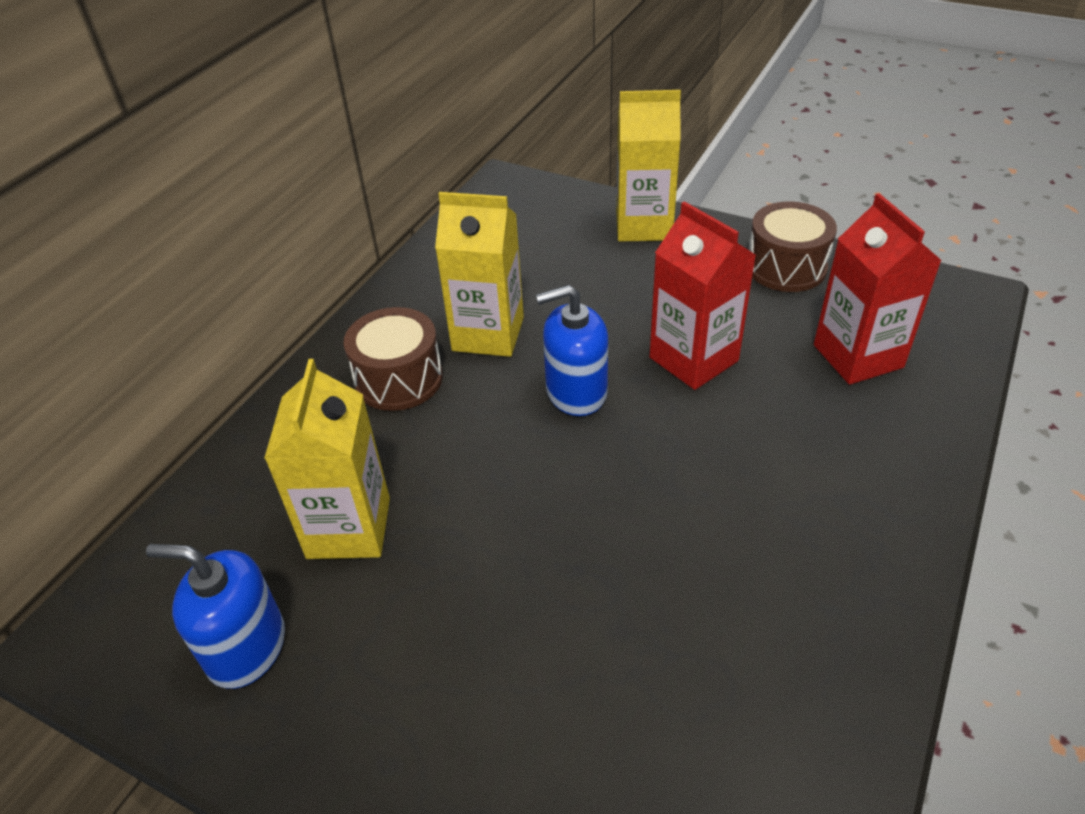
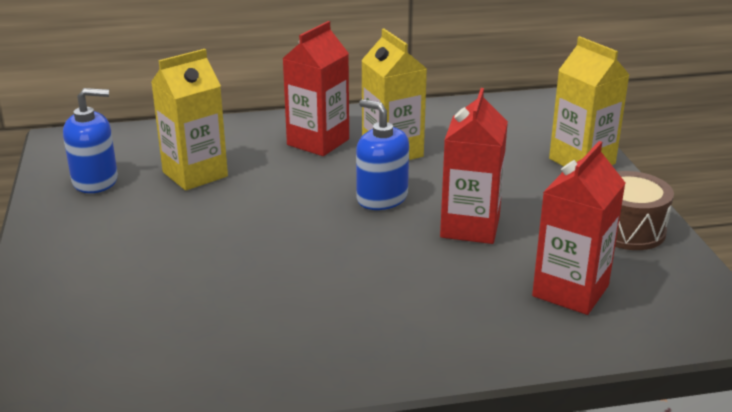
camera: 50 degrees right, 15 degrees down
(246, 647) = (95, 181): blue soap dispenser -> blue soap dispenser turned 105 degrees clockwise
(399, 379) = (318, 142): brown drum -> red carton

